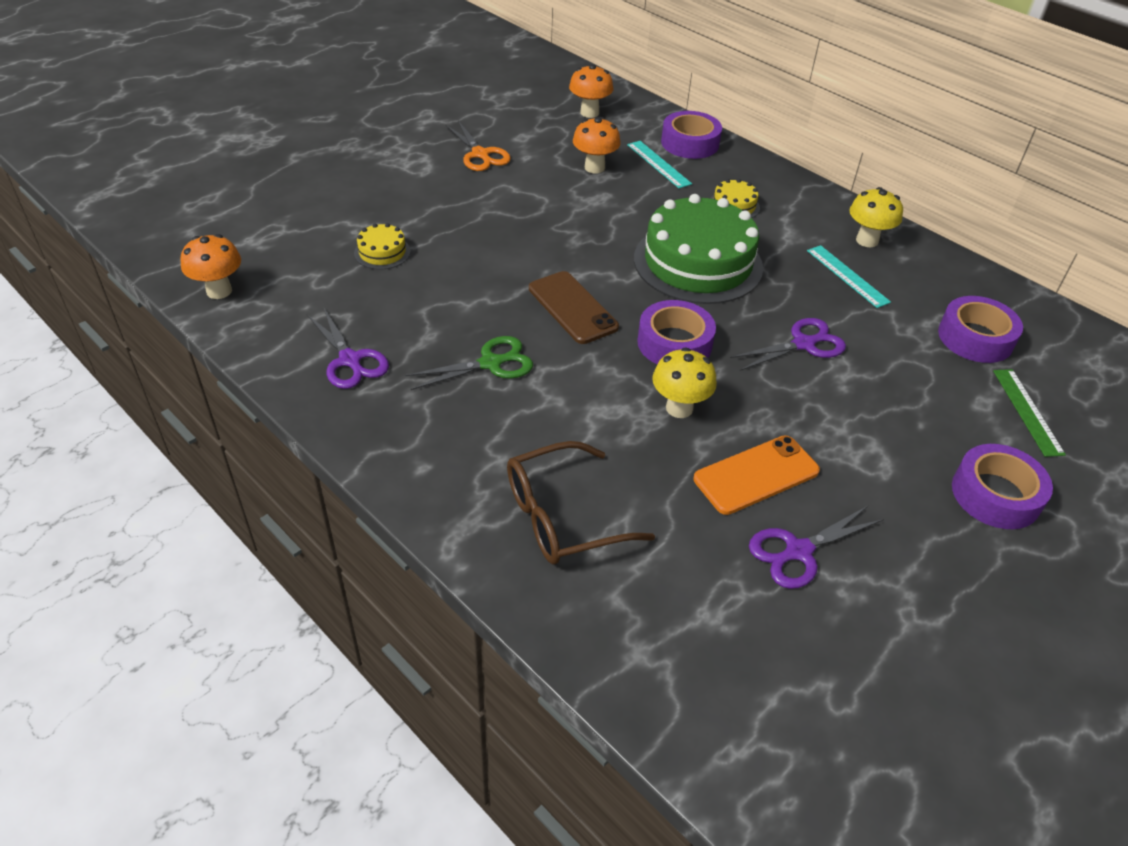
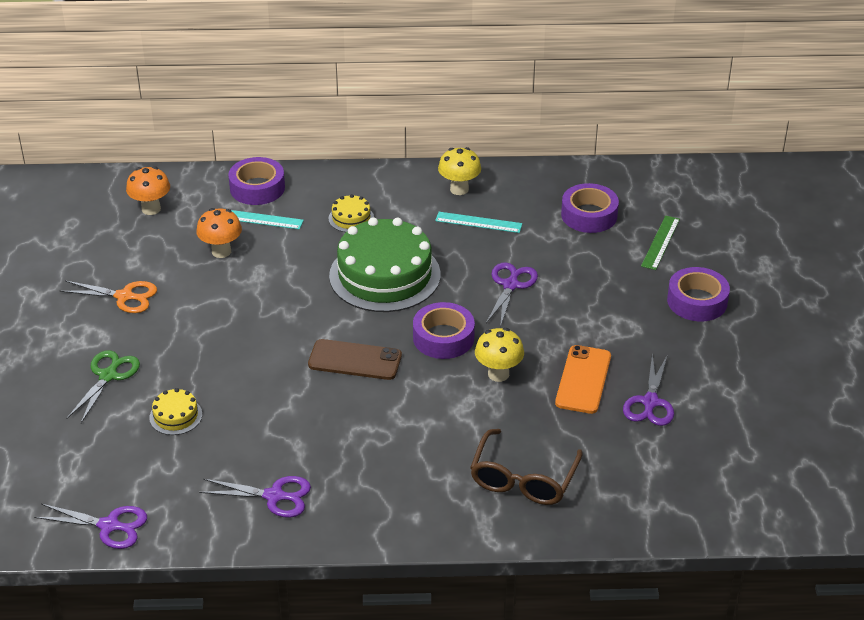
camera: 45 degrees left, 5 degrees down
(219, 291) = (109, 526): orange mushroom -> purple scissors
(490, 363) = (360, 431): green scissors -> green scissors (108, 376)
(1027, 411) = (660, 242): green ruler -> green ruler turned 75 degrees clockwise

